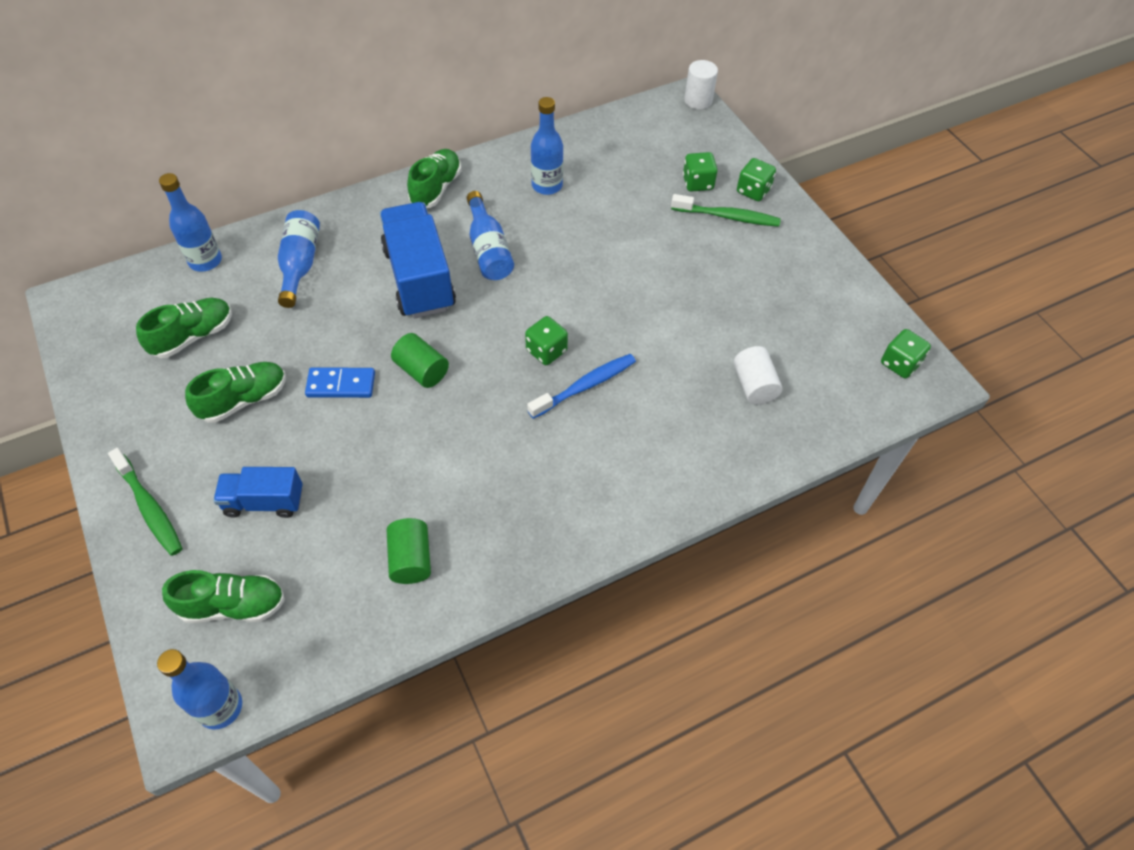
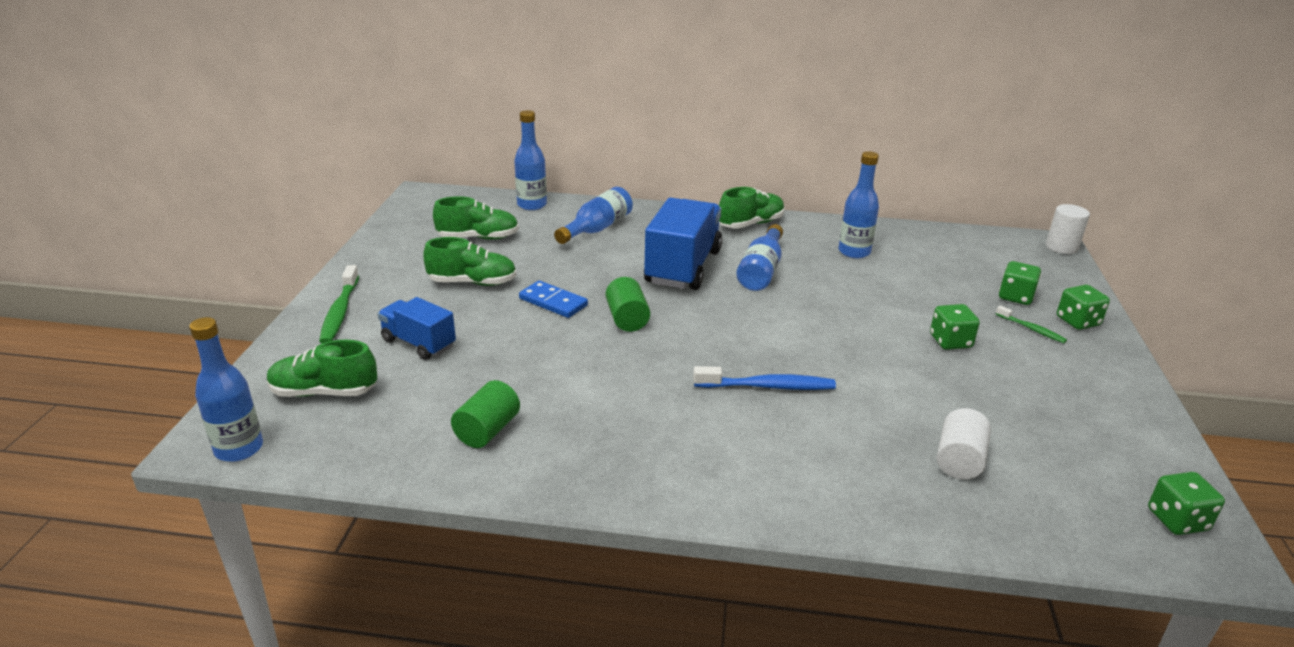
camera: 35 degrees right, 25 degrees down
(233, 605) = (324, 392): green shoe -> green shoe turned 150 degrees clockwise
(546, 351) = (752, 349): green dice -> green dice (950, 341)
(728, 217) = (1031, 329): green toothbrush -> green toothbrush, size x0.57

